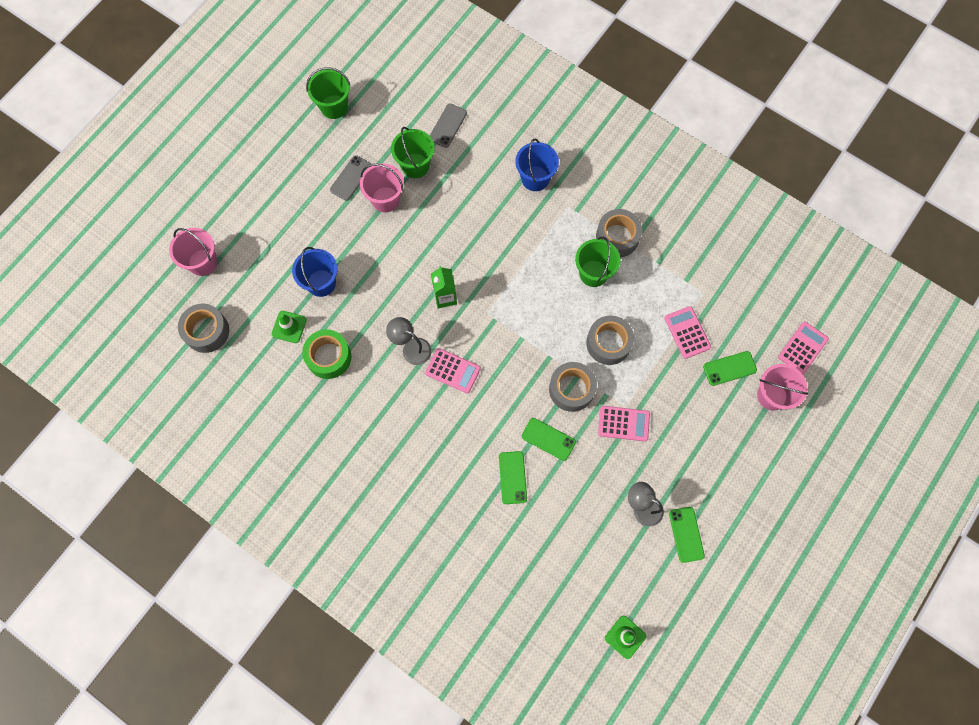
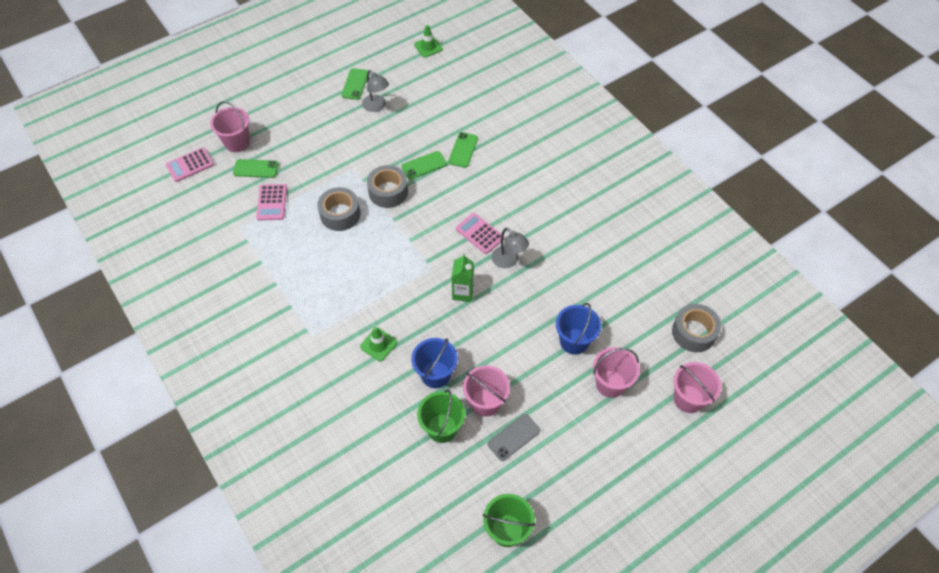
camera: 160 degrees left, 15 degrees down
(277, 253) = (610, 384): none -> pink bucket
(289, 327) = (614, 312): green traffic cone -> green traffic cone (378, 344)
(328, 357) = (584, 276): green tape -> none
(448, 125) = (390, 461): grey phone -> none
(535, 178) = (328, 373): blue bucket -> blue bucket (435, 374)
(548, 439) = (424, 165): green phone -> green phone turned 75 degrees counterclockwise
(593, 273) = (321, 271): green bucket -> none
(617, 237) = (283, 294): grey tape -> none
(623, 423) = (360, 158): pink calculator -> none

